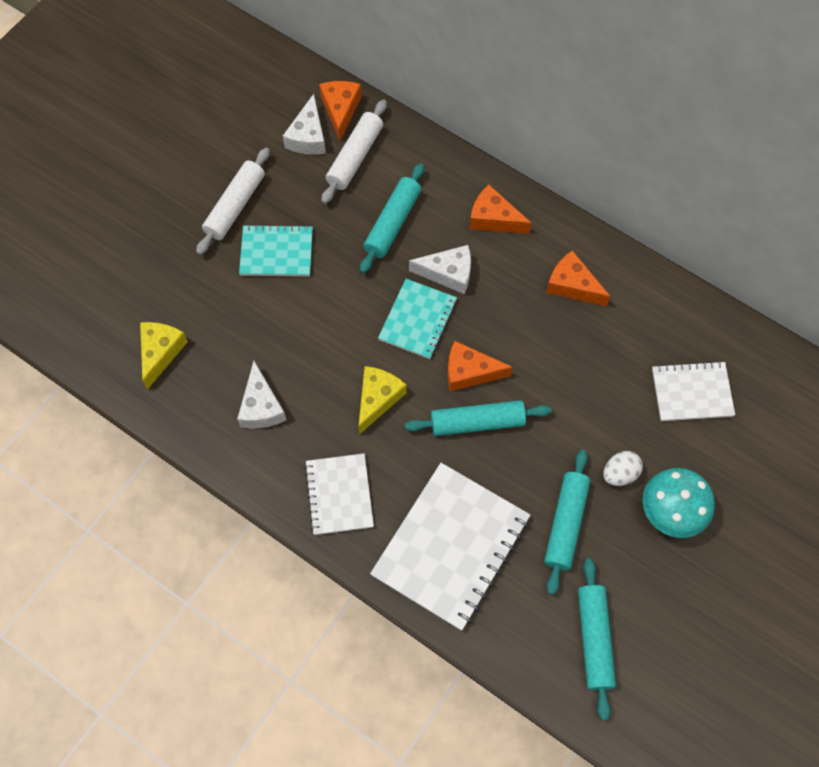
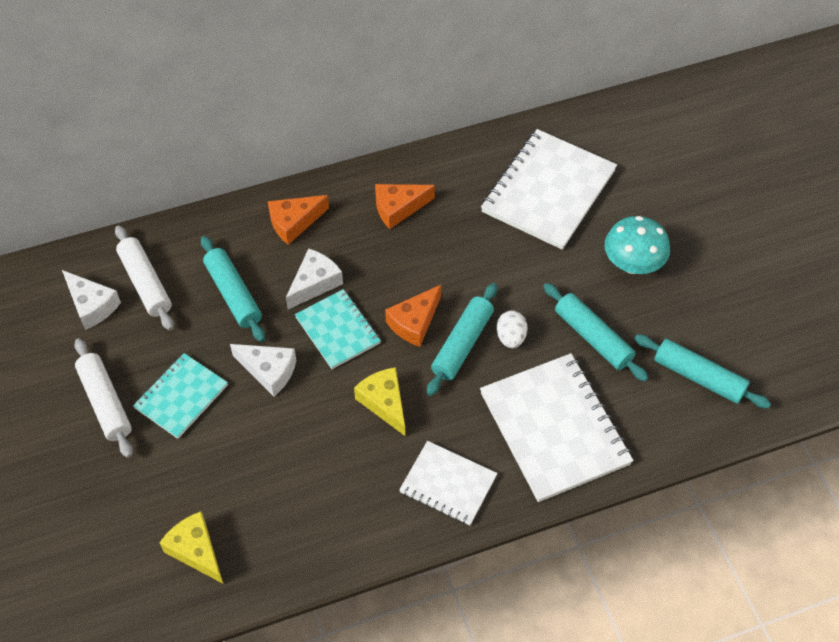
camera: 55 degrees left, 10 degrees down
(261, 406) = (318, 497): white cheese -> white cheese (269, 371)
(340, 110) = (90, 266): orange cheese -> none
(620, 473) = (578, 277): white egg -> white egg (510, 337)
(692, 392) = (548, 191): white notebook -> white notebook, size x1.73

